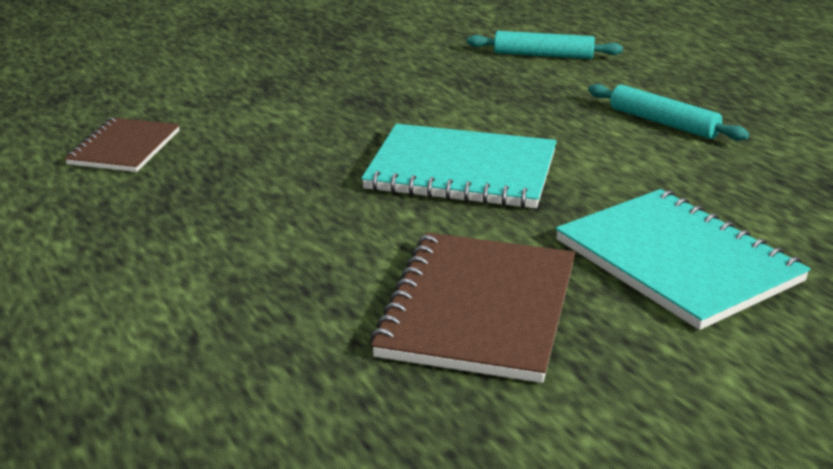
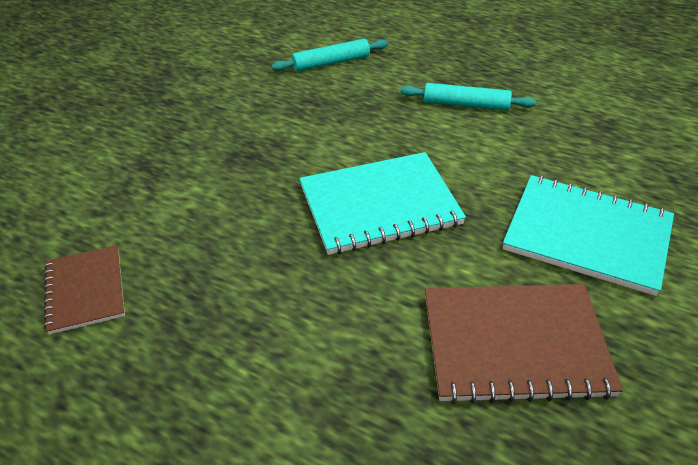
camera: 30 degrees left, 15 degrees up
(479, 309) = (514, 344): brown notebook -> brown notebook turned 75 degrees counterclockwise

